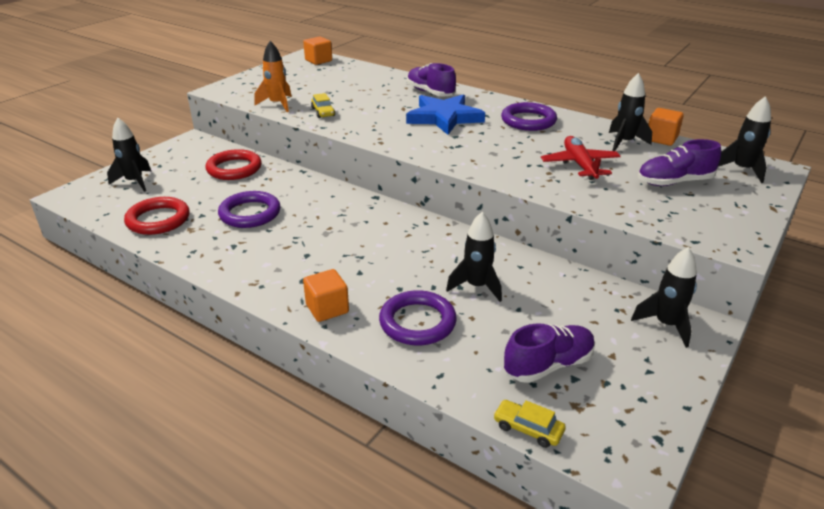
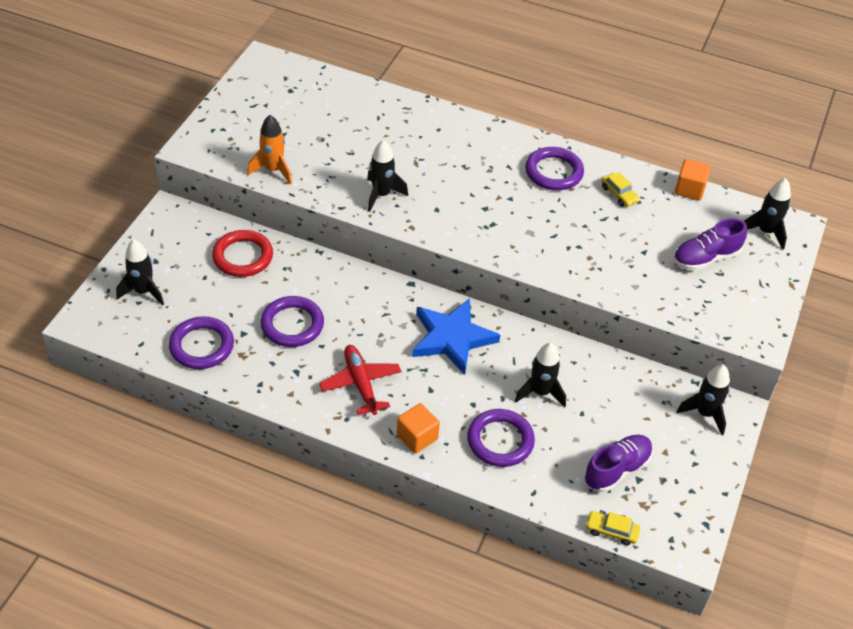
camera: 15 degrees left, 15 degrees up
(158, 220) = (202, 346): red ring -> purple ring
(318, 61) = (282, 72): orange cube -> none
(323, 112) = (330, 180): yellow car -> yellow car (619, 194)
(430, 93) = (436, 129): purple shoe -> none
(444, 118) = (465, 176): blue star -> blue star (452, 338)
(580, 165) = (616, 242): red plane -> red plane (361, 384)
(624, 142) = (654, 200): black rocket -> black rocket (381, 195)

